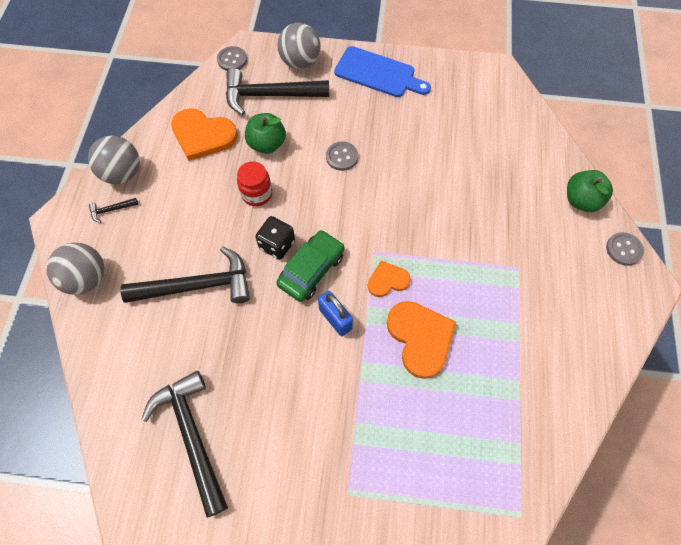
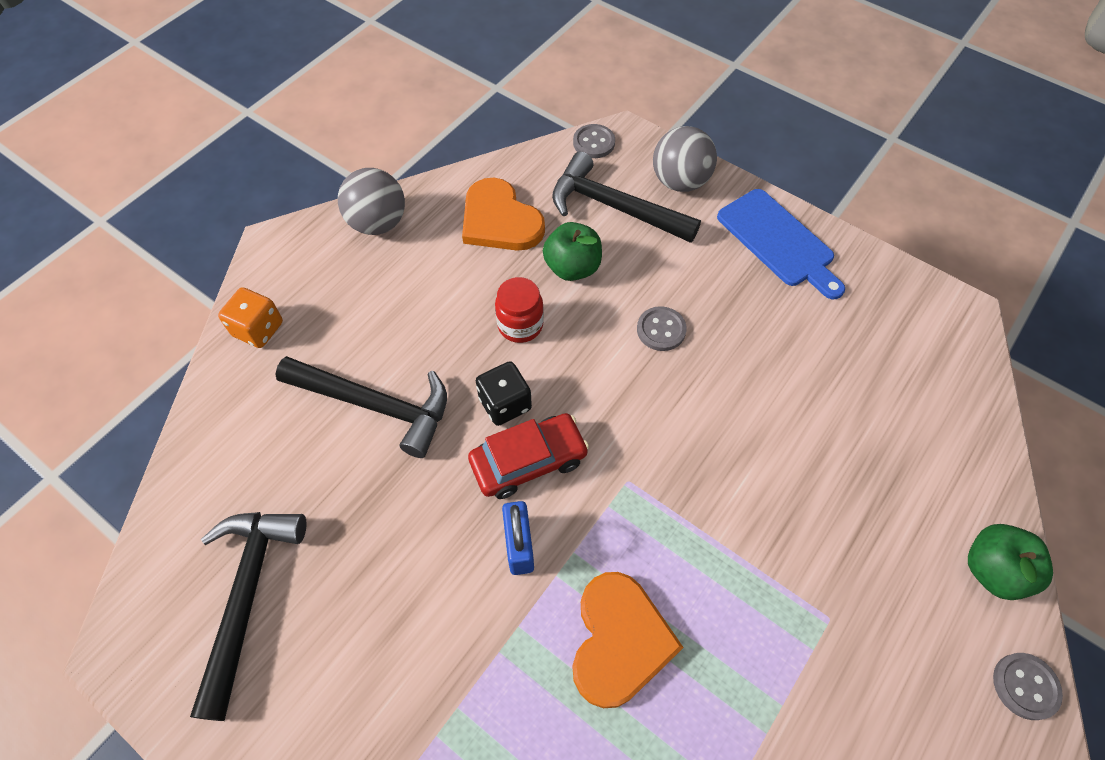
camera: 30 degrees right, 5 degrees down
(87, 278) = (258, 329): grey ball -> orange dice
(111, 210) = (337, 260): black hammer -> none
(311, 270) = (528, 461): green car -> red car
(387, 280) = (622, 531): orange heart -> none

